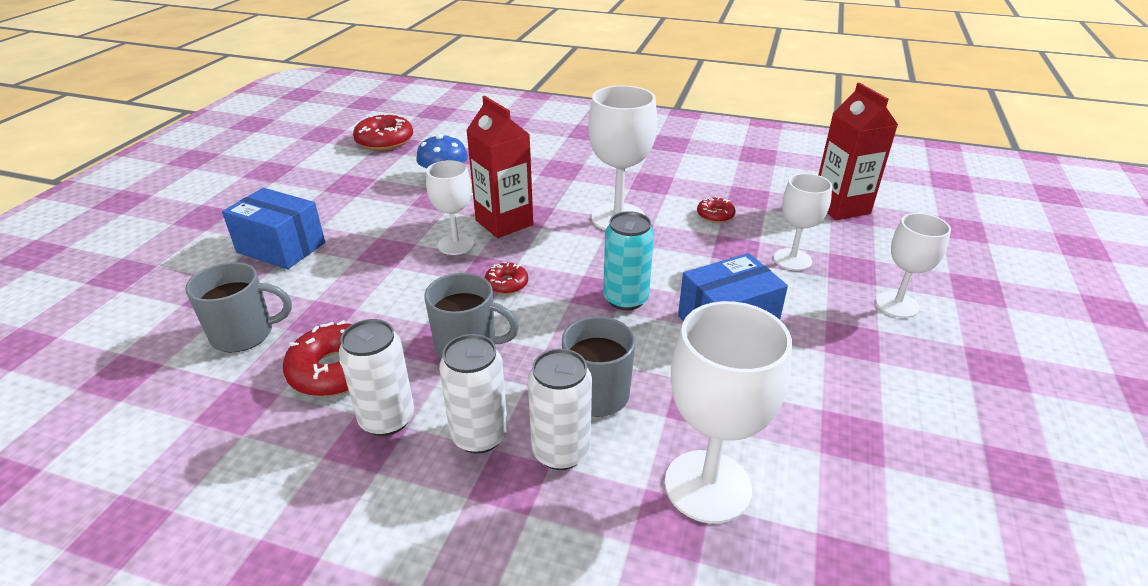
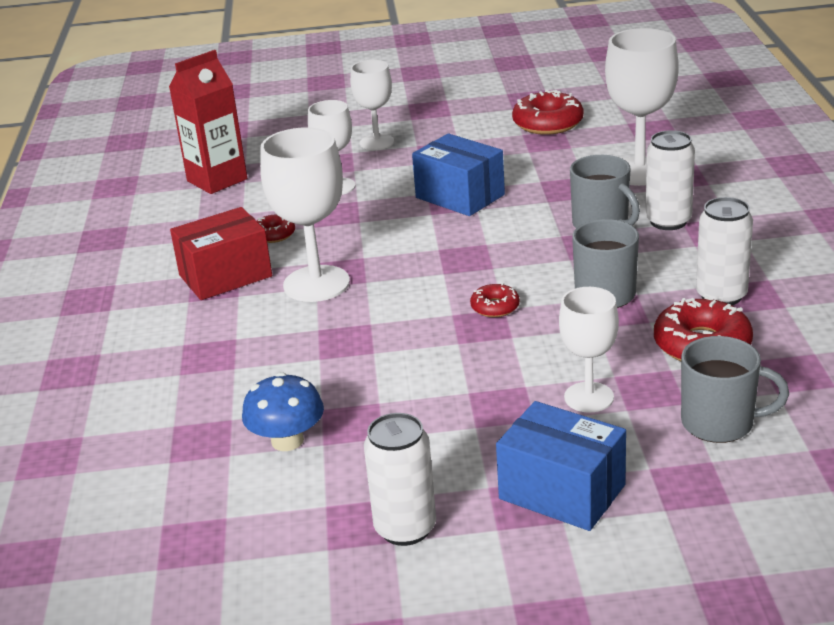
camera: 110 degrees left, 5 degrees down
(244, 334) = (720, 423): grey mug -> grey mug turned 135 degrees clockwise
(281, 247) = (562, 492): blue box -> blue box turned 60 degrees counterclockwise
(384, 141) = (183, 565): red donut -> red donut (548, 123)
(456, 244) = (449, 364): white goblet -> white goblet (589, 397)
(479, 435) = (690, 254): white can -> white can (405, 528)
(504, 222) = (377, 350): red carton -> none
(625, 299) = (465, 243): turquoise can -> none
(662, 187) = (225, 276): none -> red box

